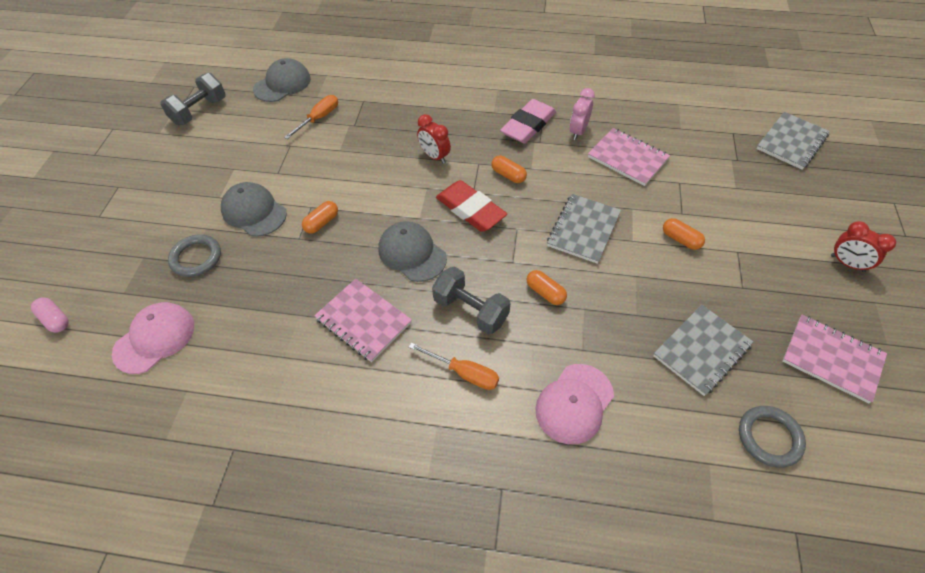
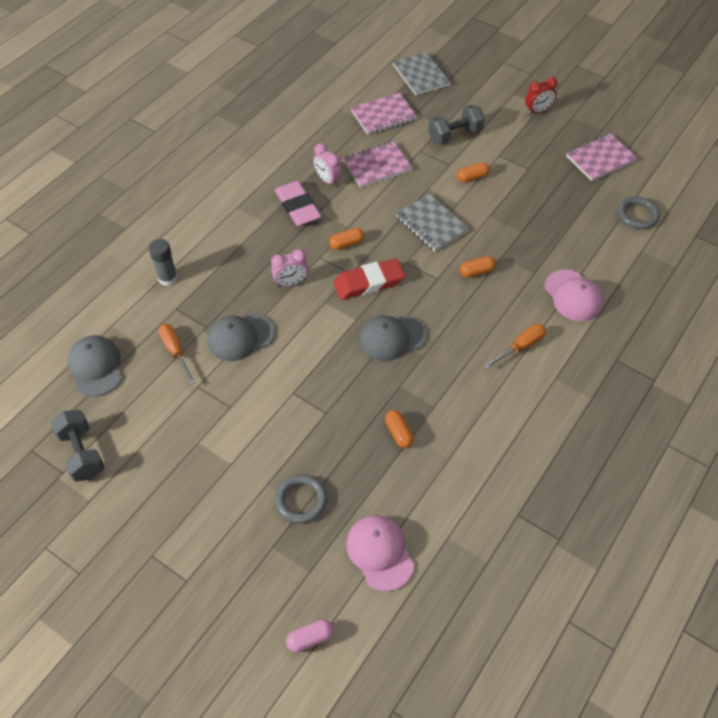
camera: 65 degrees left, 0 degrees up
(254, 212) = (270, 439): grey cap -> grey cap (240, 337)
(322, 223) = (318, 390): orange capsule -> orange capsule (399, 433)
(363, 321) = (442, 393): pink notebook -> pink notebook (383, 115)
(392, 83) = (168, 278): none -> grey glue stick
(434, 156) = (291, 283): red clock -> pink clock
(470, 310) = (469, 321): grey dumbbell -> grey dumbbell (455, 135)
(701, 350) = (565, 214): grey notebook -> none

